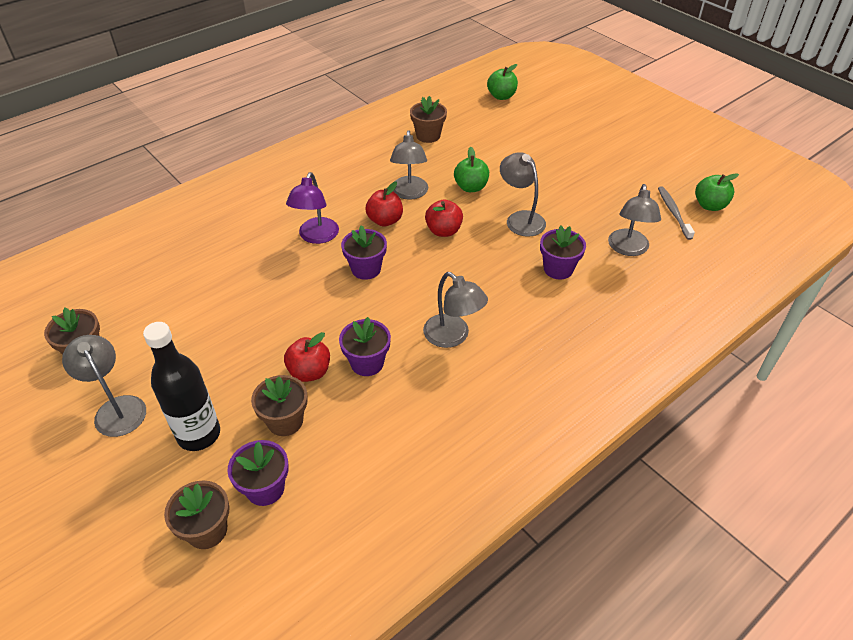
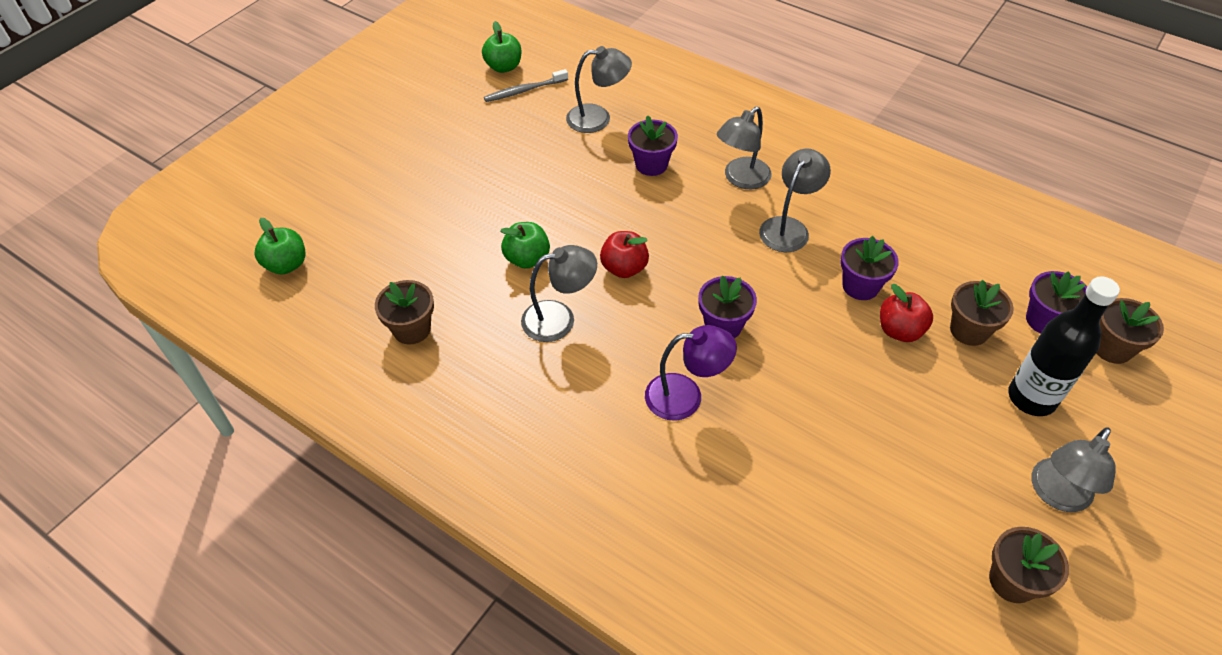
camera: 105 degrees left, 5 degrees up
(385, 220) = (625, 330): red apple -> none
(520, 219) = (576, 204): grey lamp -> grey lamp (741, 179)

